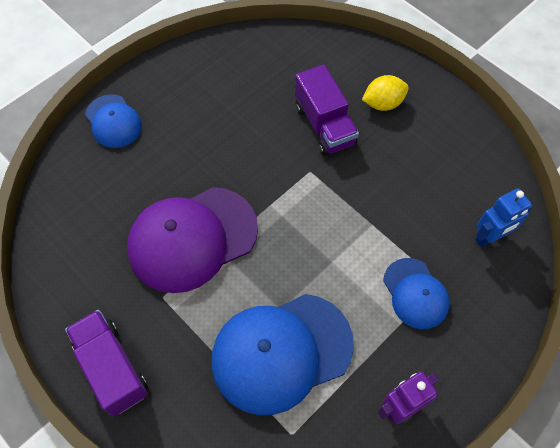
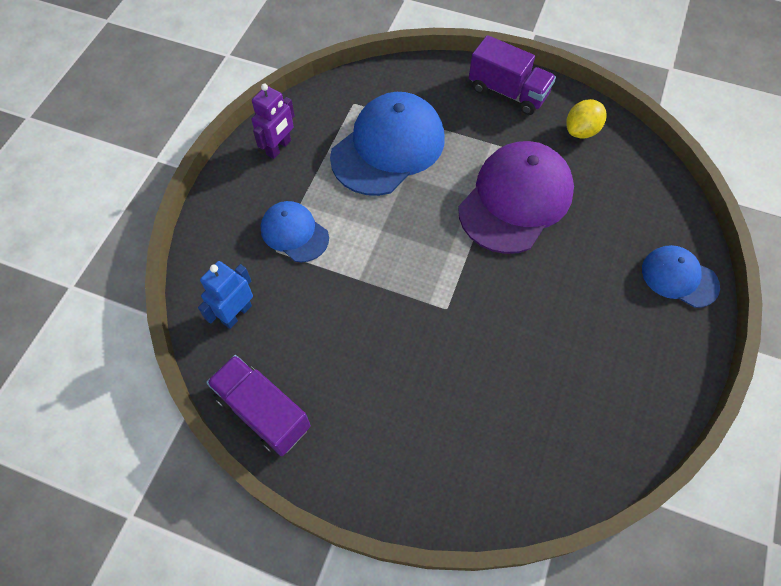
camera: 155 degrees right, 0 degrees up
(324, 125) = (460, 371): purple truck -> purple truck (263, 412)
(383, 103) = (406, 432): yellow lemon -> yellow lemon (581, 131)

